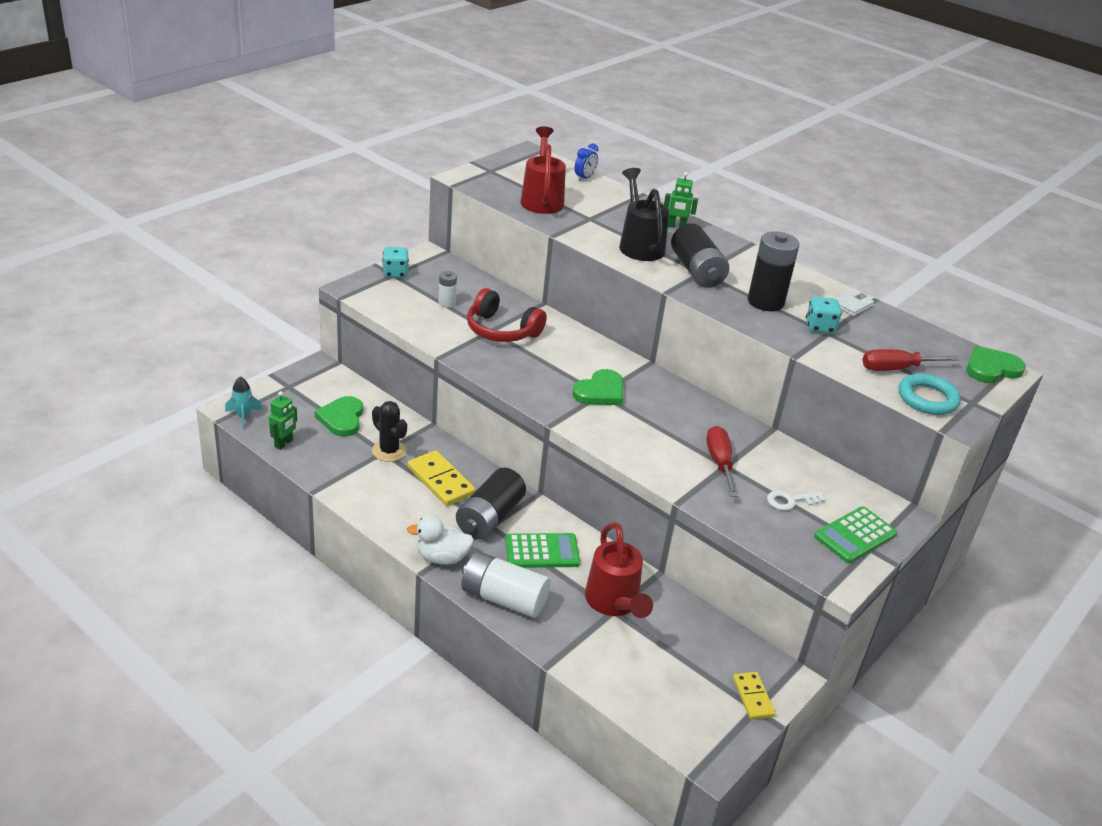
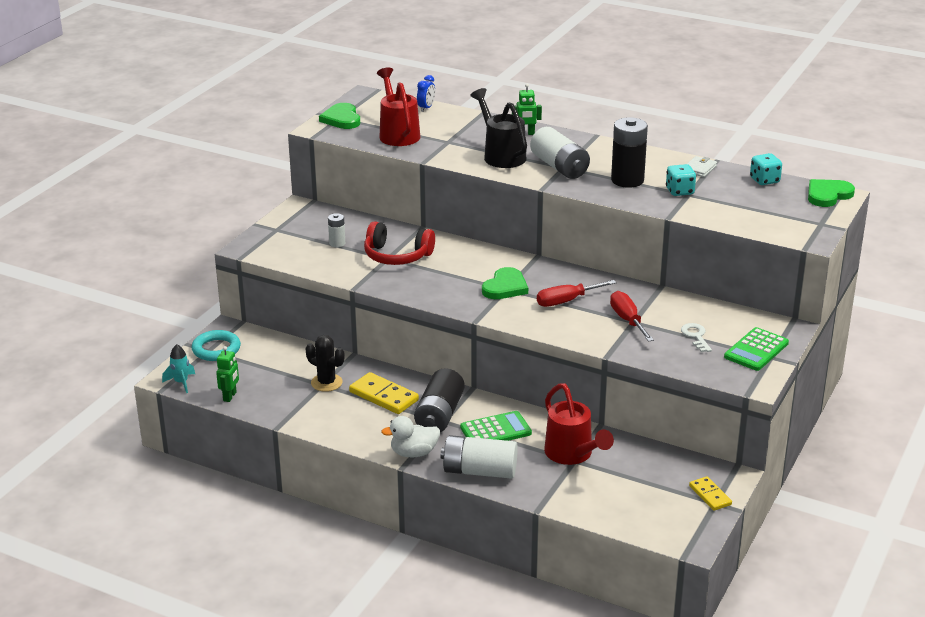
camera: 10 degrees left, 5 degrees down
(342, 418) = (271, 366): green heart -> green heart (342, 119)
(395, 273) = (277, 228): turquoise dice -> turquoise dice (764, 180)
(697, 271) = (559, 167): black battery -> white battery
(790, 501) = (696, 336): white key -> white key turned 105 degrees clockwise
(896, 369) = (752, 211): red screwdriver -> red screwdriver (566, 301)
(927, 399) = (785, 228): turquoise ring -> turquoise ring (216, 349)

